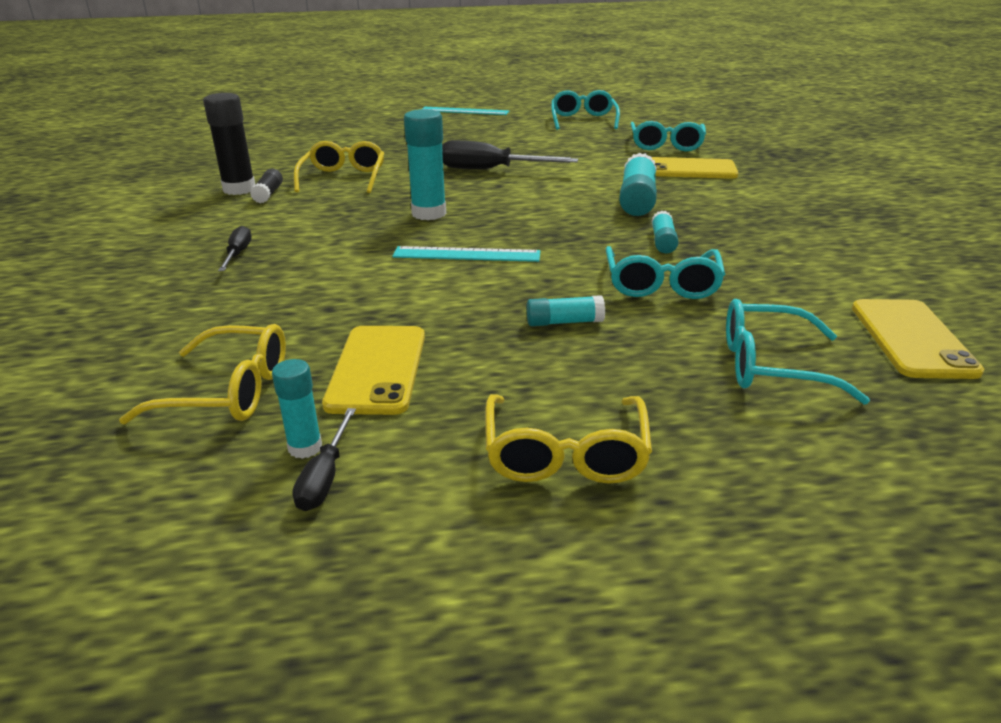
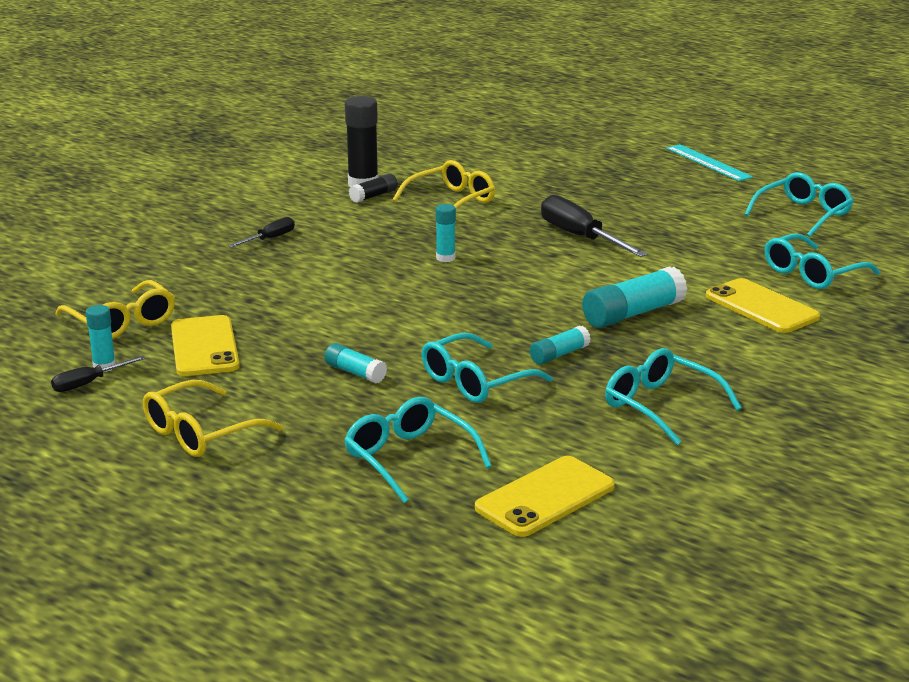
camera: 45 degrees right, 5 degrees down
(377, 369) = (204, 347): yellow phone -> yellow phone turned 60 degrees counterclockwise
(429, 213) = (445, 258): turquoise glue stick -> turquoise glue stick, size x0.56
(466, 254) = (400, 301): turquoise ruler -> none
(797, 244) = (661, 406): none -> turquoise glasses

